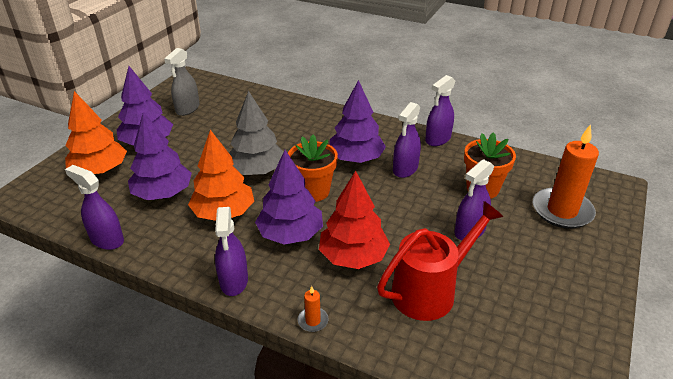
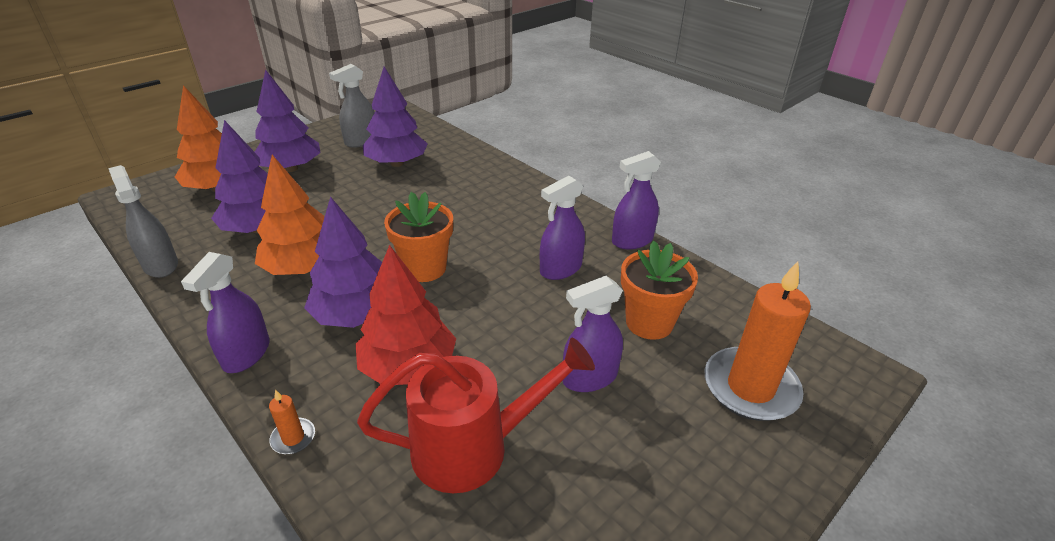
camera: 20 degrees right, 0 degrees up
(107, 240) = (161, 265): purple spray bottle -> grey spray bottle
(257, 170) = (379, 227): grey tree -> none
(356, 158) = (507, 240): purple tree -> purple tree (397, 163)

